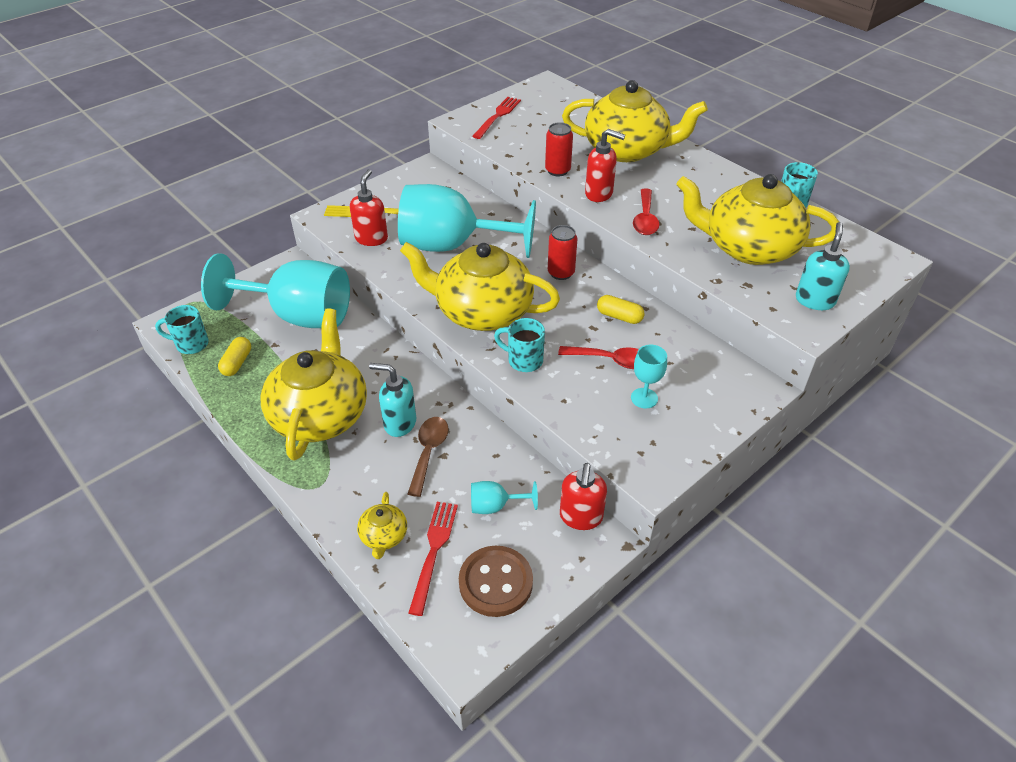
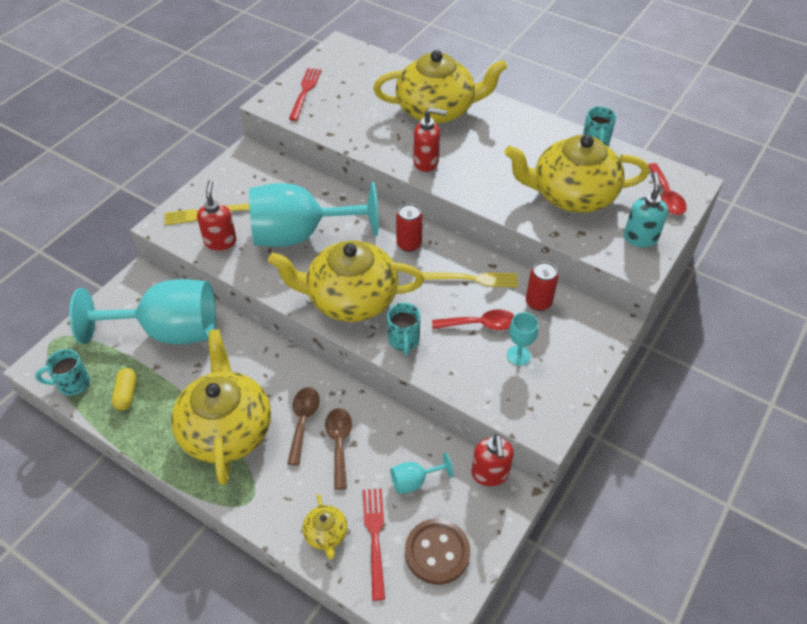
camera: 15 degrees left, 5 degrees up
(399, 423) = (303, 421): turquoise soap dispenser -> brown spoon
(523, 360) = (404, 341): turquoise mug -> turquoise mug turned 105 degrees counterclockwise
(557, 170) = (381, 143): red can -> red can (538, 302)
(619, 316) = (474, 279): yellow capsule -> yellow fork
(645, 219) = (475, 182): red spoon -> red spoon (666, 196)

